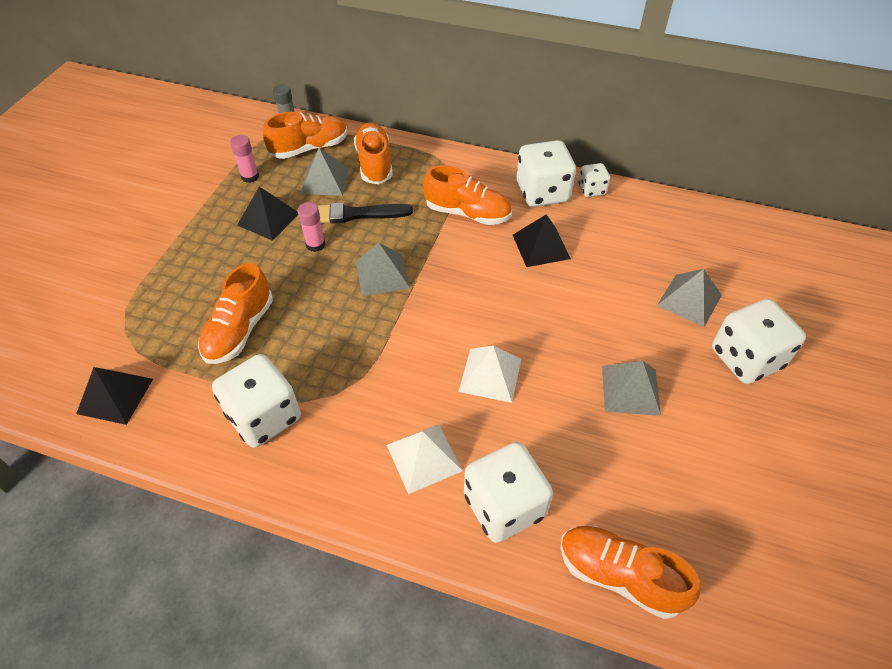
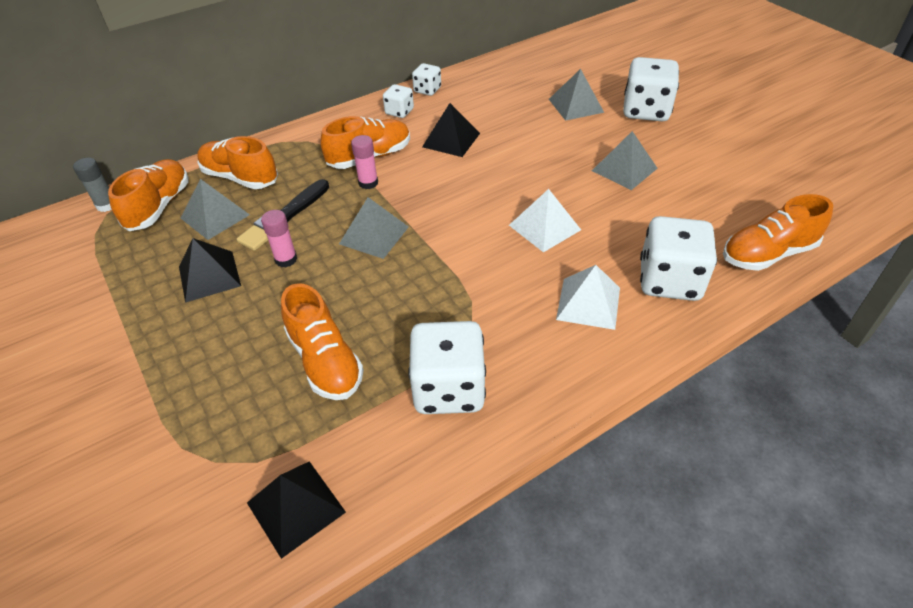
camera: 50 degrees left, 5 degrees down
(250, 177) = (134, 263): pink glue stick -> pink glue stick (368, 183)
(542, 192) = (399, 112): white dice -> white dice, size x0.52

